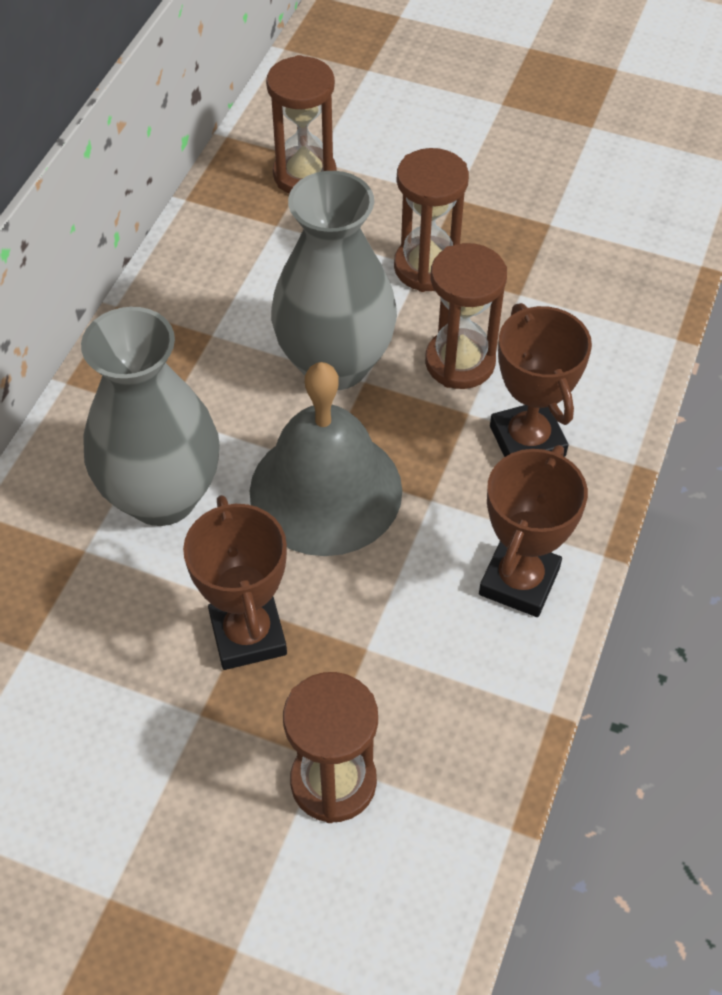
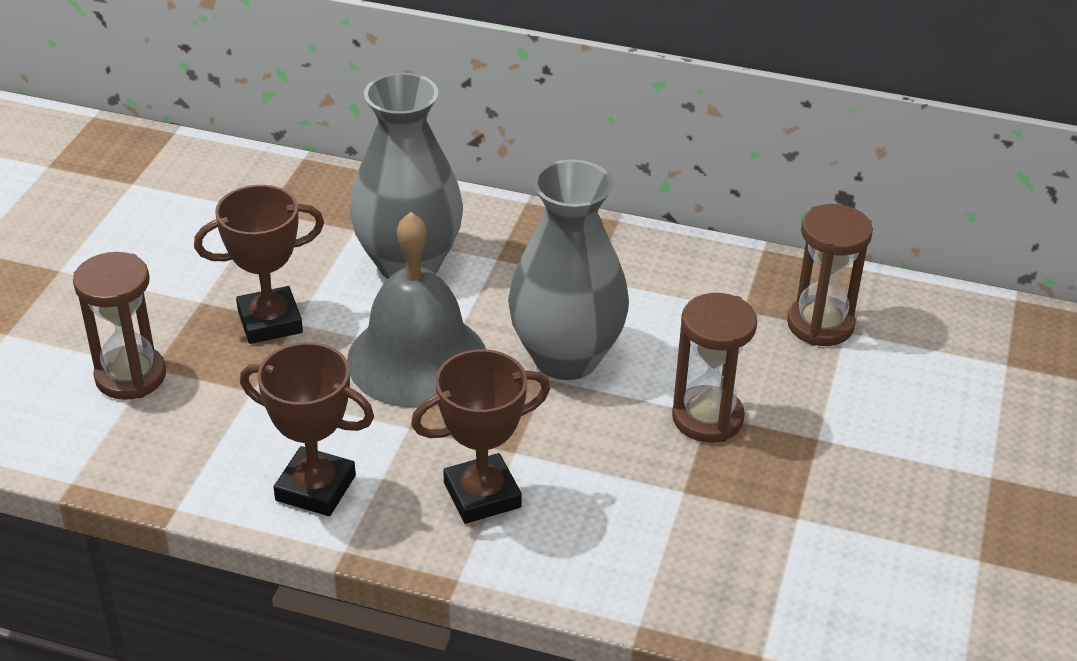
camera: 85 degrees right, 15 degrees down
(460, 362) = (580, 444): brown hourglass -> none

